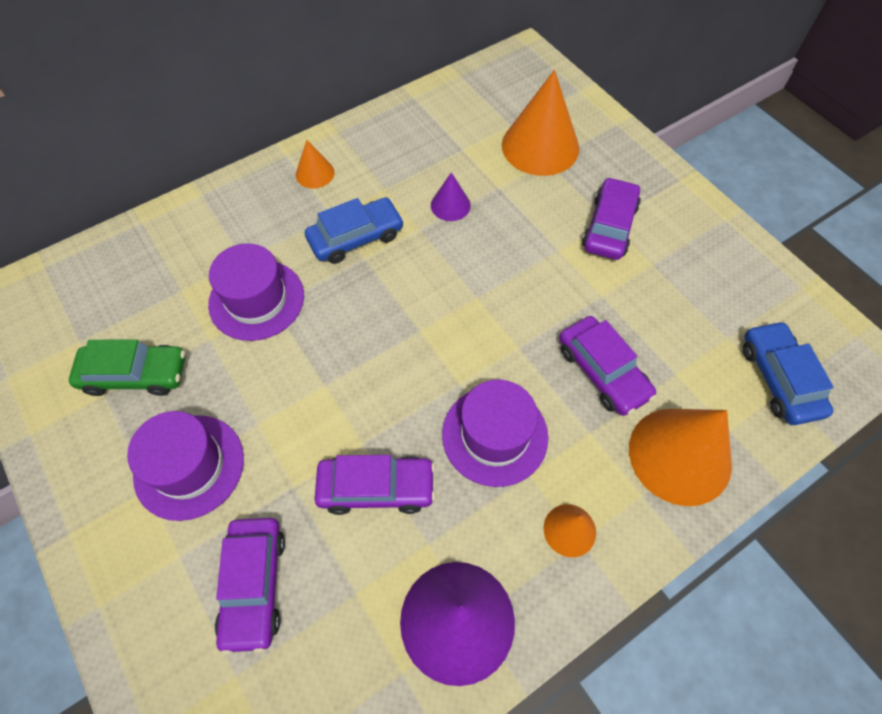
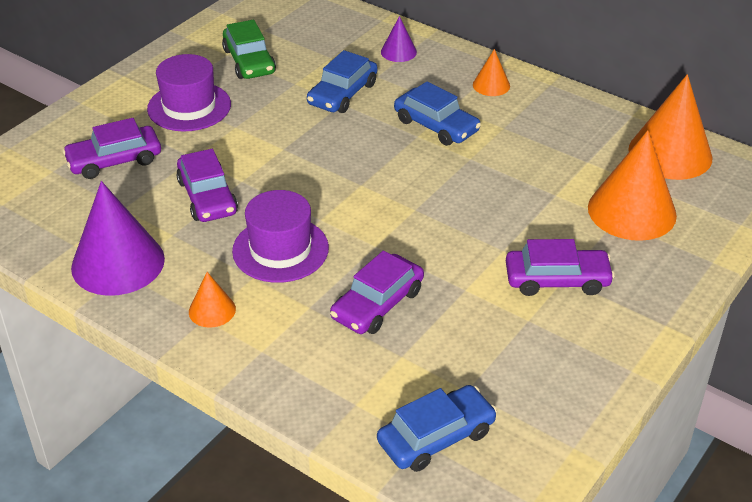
camera: 70 degrees right, 20 degrees down
(256, 300) = (342, 94): purple hat -> blue car
(450, 205) = (510, 170): purple cone -> purple cone (398, 52)
(680, 455) = (312, 370): orange cone -> orange cone (670, 153)

